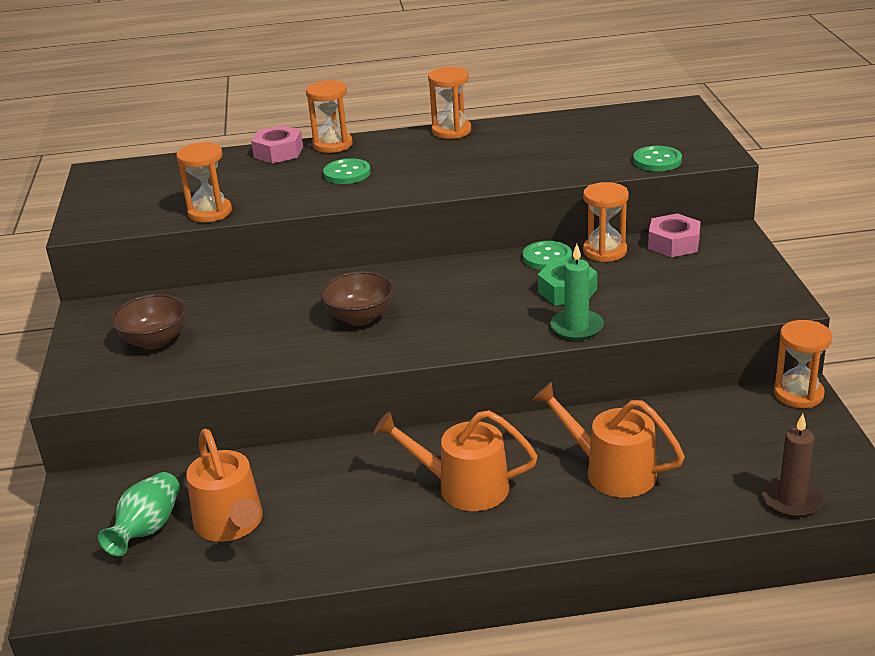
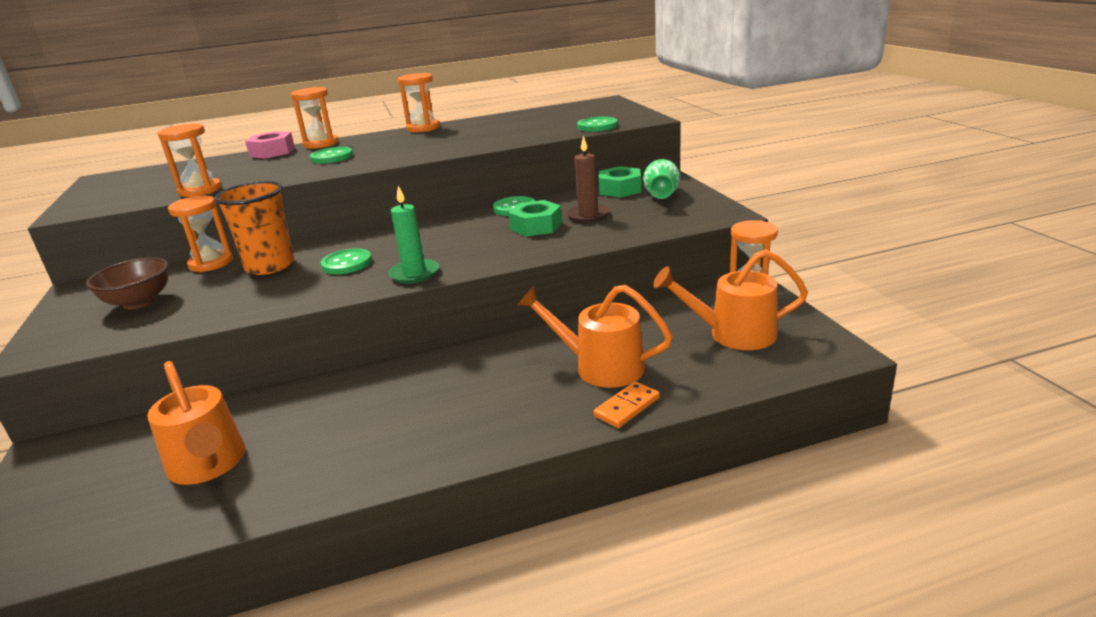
camera: 10 degrees left, 5 degrees down
(147, 529) = (112, 482): green vase -> green vase (661, 196)
(280, 309) = (270, 266): none -> orange cup
(360, 317) = (347, 263): brown bowl -> green button
(462, 487) = (456, 398): orange watering can -> orange watering can (732, 334)
(576, 327) = (549, 248): green candle -> green candle (414, 274)
(605, 251) = (563, 199): orange hourglass -> orange hourglass (211, 263)
(628, 522) = (627, 407): none -> orange domino
(673, 243) = (620, 189): pink nut -> green nut
(791, 500) = (776, 368): brown candle -> brown candle (588, 215)

